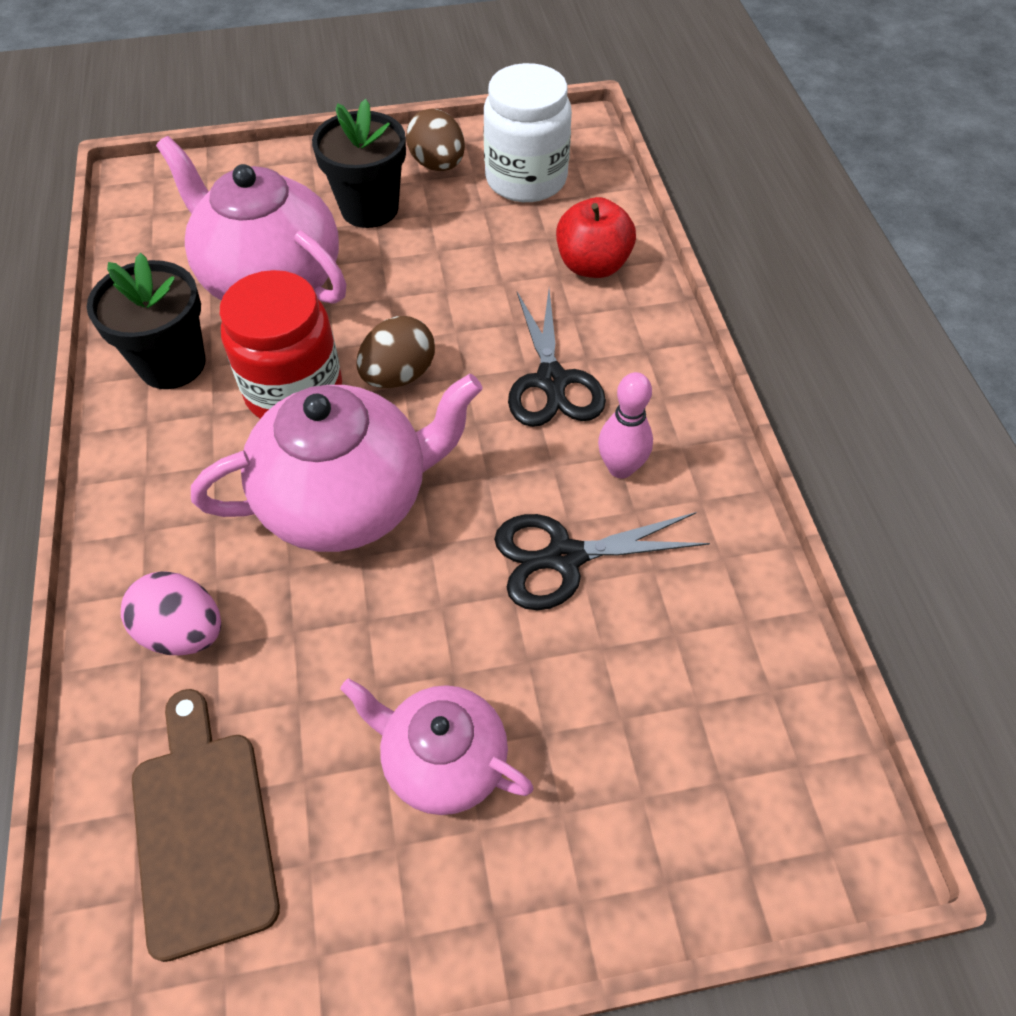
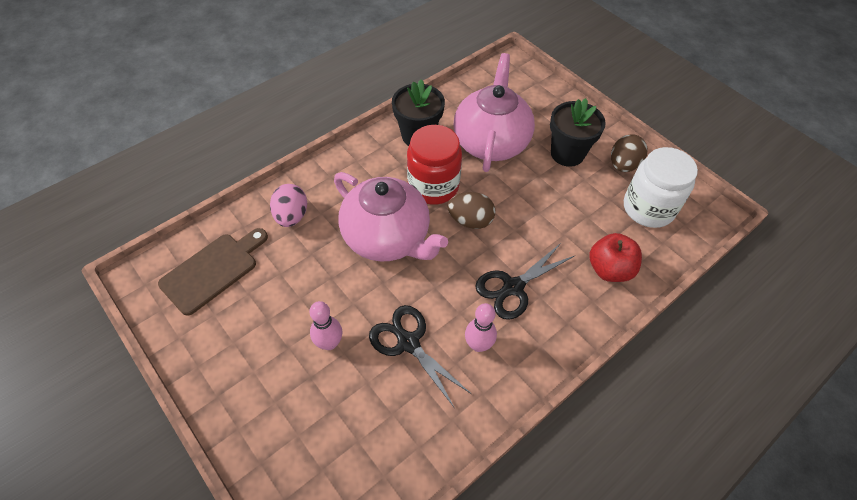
camera: 60 degrees right, 0 degrees up
(443, 761) = (278, 341): pink teapot -> none
(497, 675) = (329, 343): none -> pink bowling pin

